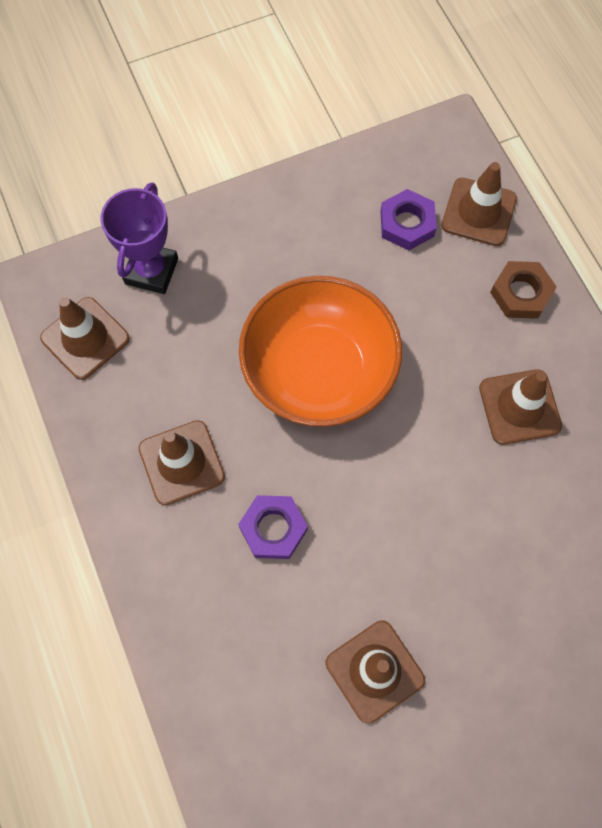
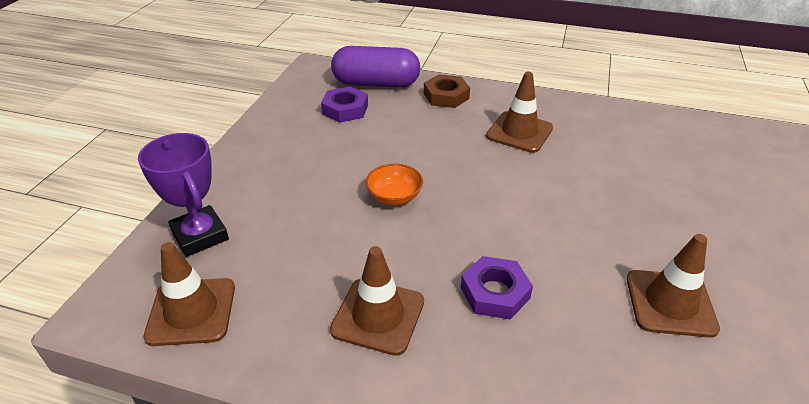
camera: 50 degrees left, 30 degrees down
(319, 370) = (394, 196): orange bowl -> orange bowl, size x0.40
(478, 212) = (376, 84): brown traffic cone -> purple capsule

